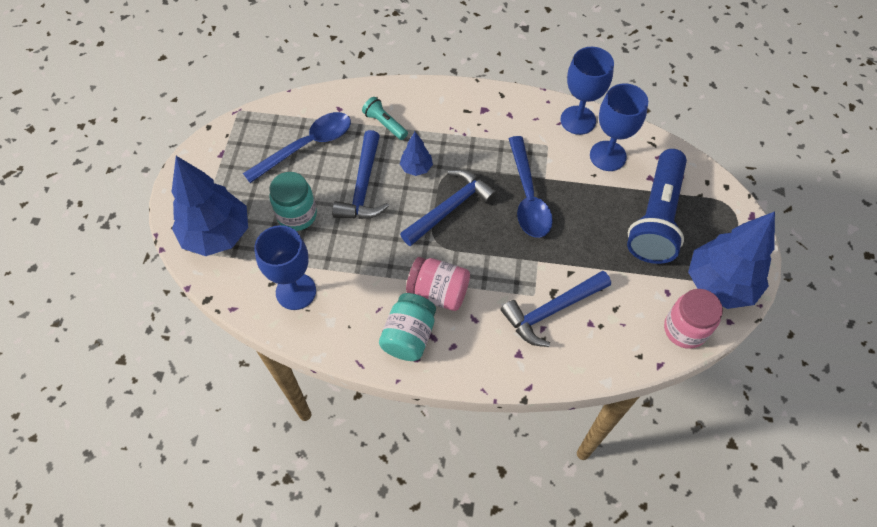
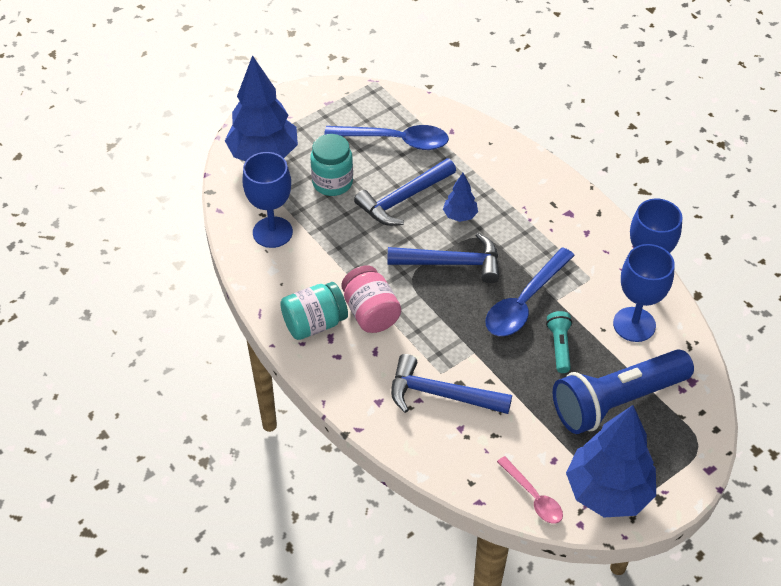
camera: 45 degrees right, 10 degrees down
(384, 124) = (473, 167): turquoise flashlight -> turquoise flashlight (559, 346)
(685, 329) = (533, 496): pink jar -> pink spoon

